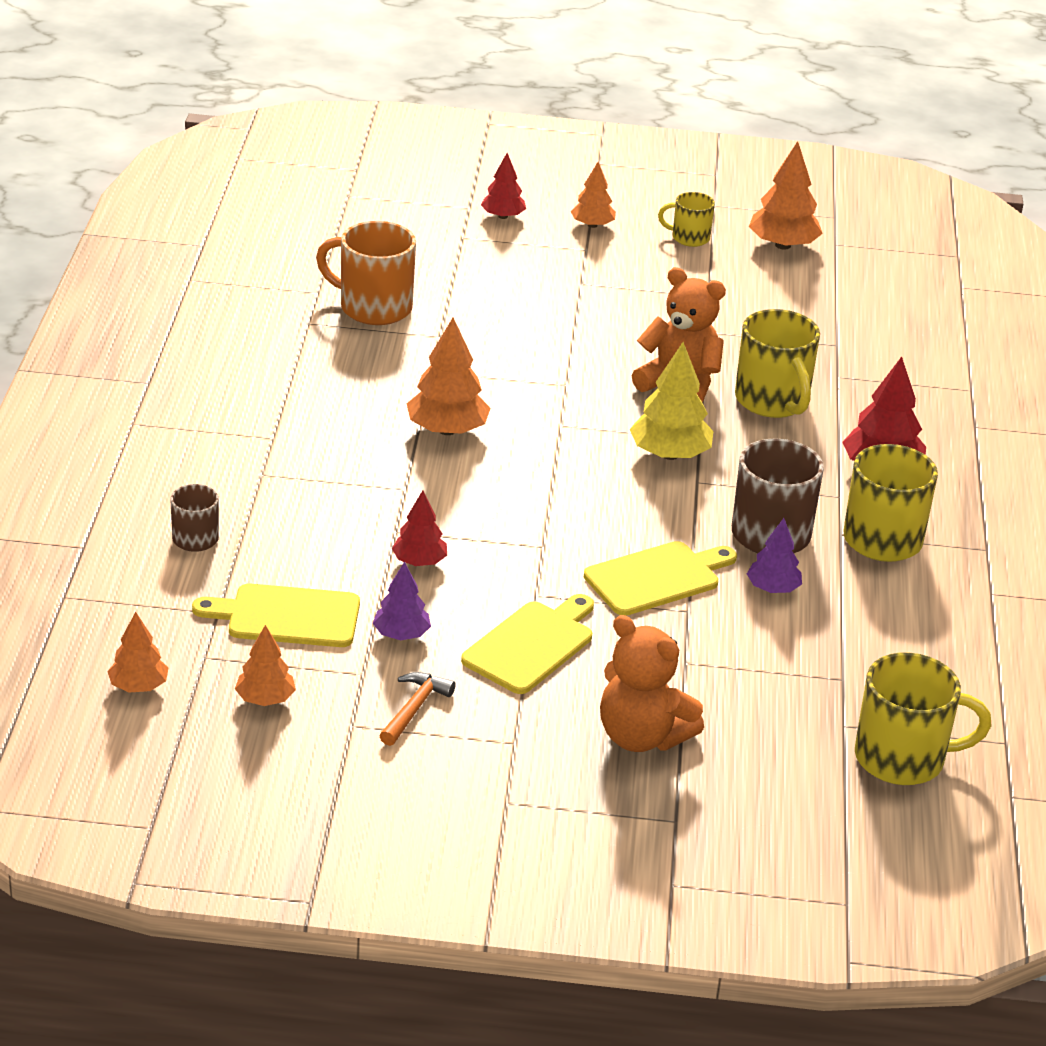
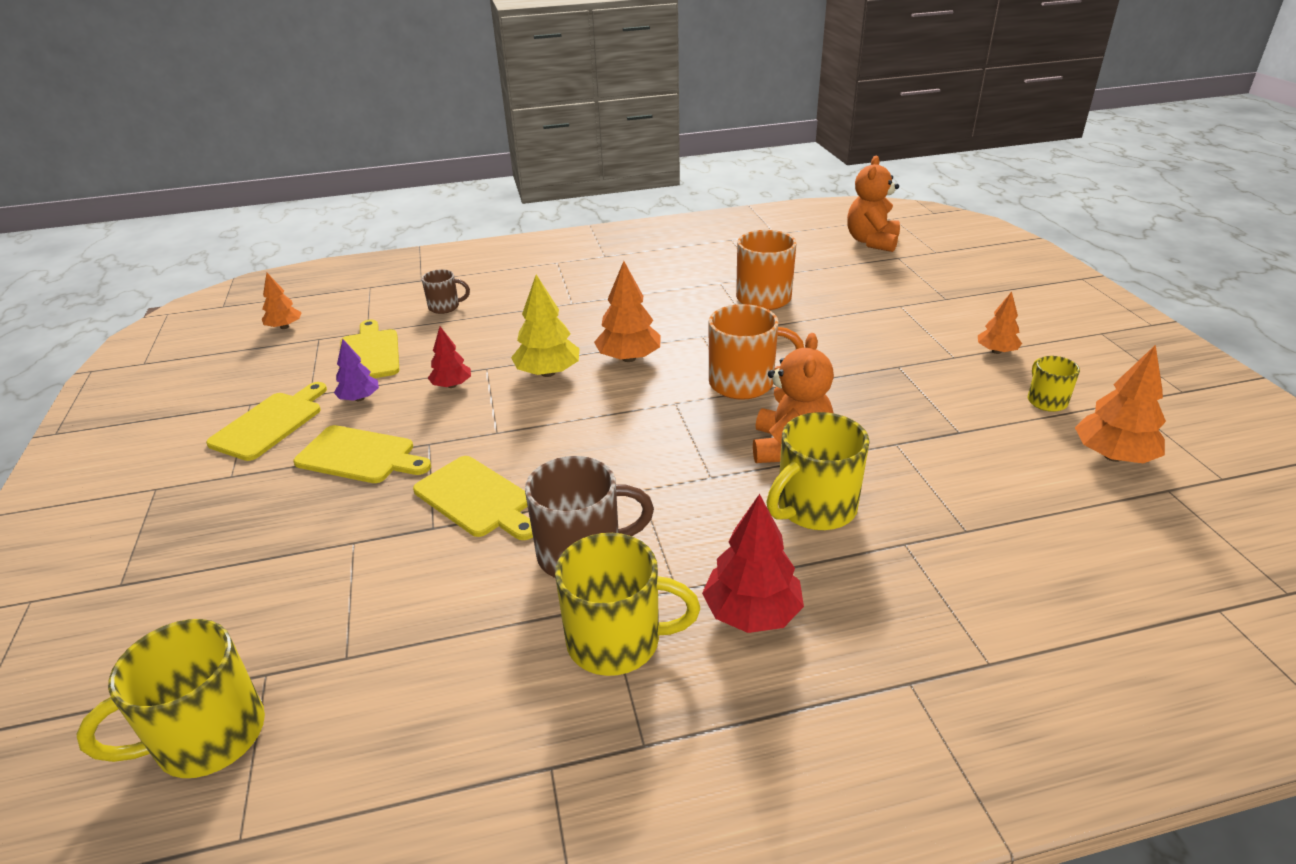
camera: 75 degrees right, 0 degrees up
(265, 699) = (276, 368): orange tree -> none
(414, 709) = (270, 423): orange hammer -> yellow cutting board
(503, 216) = (953, 313): red tree -> none
(552, 375) = (744, 383): none -> orange mug
(641, 737) = (241, 539): orange teddy bear -> orange teddy bear (872, 242)
(669, 454) = (672, 465): yellow tree -> yellow tree (548, 373)
(772, 589) = (487, 574): purple tree -> none
(903, 758) = (207, 737): yellow mug -> yellow mug turned 75 degrees clockwise

